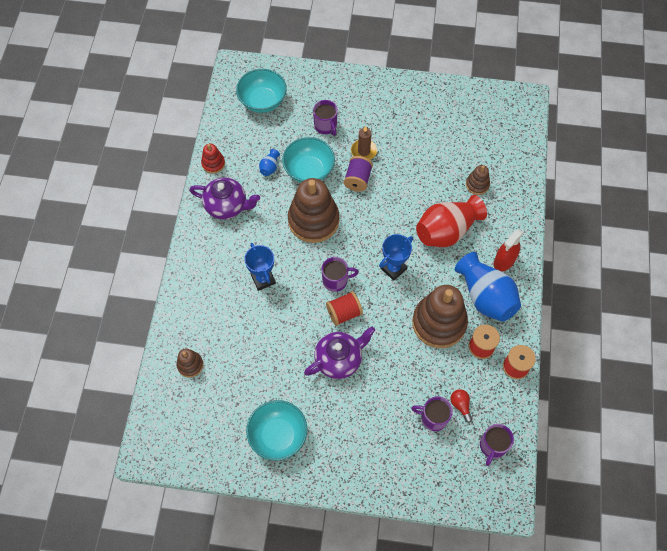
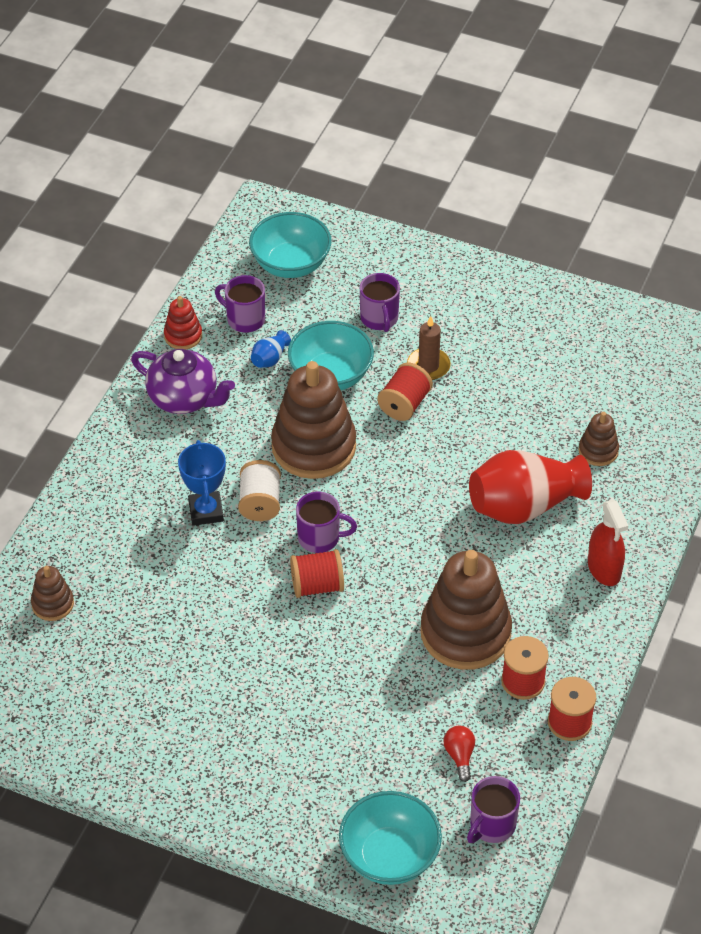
camera: 15 degrees right, 15 degrees down
(278, 435) = (155, 731): turquoise bowl -> turquoise bowl (389, 856)
(293, 266) = (260, 503): none -> white spool
(339, 359) = (287, 648): purple teapot -> none
(357, 180) = (404, 404): purple spool -> red spool
(393, 268) = (418, 541): blue trophy -> none
(433, 418) = (409, 763): purple mug -> purple mug (244, 319)
(485, 296) = (555, 612): blue vase -> none
(504, 261) = (604, 569): red spray bottle -> red spray bottle turned 75 degrees counterclockwise

